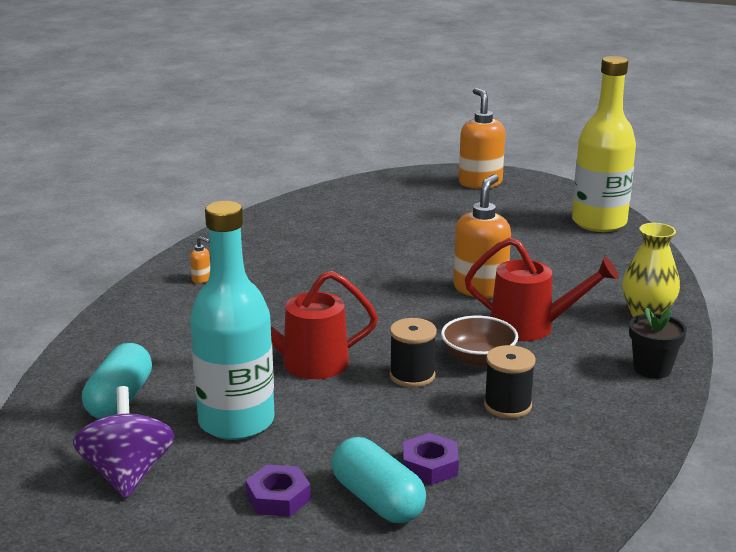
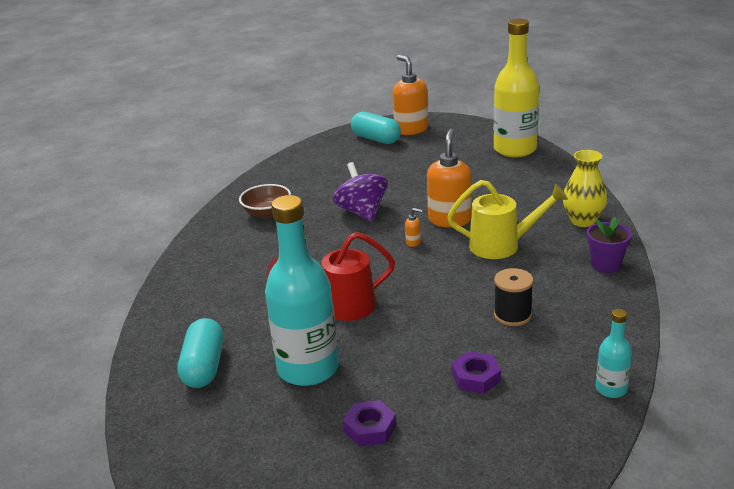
camera: 10 degrees left, 5 degrees up
(128, 474) = (239, 432): purple spinning top -> purple spinning top (362, 212)
(201, 279) = (225, 248): orange soap dispenser -> orange soap dispenser (413, 242)
(377, 500) = (448, 415): turquoise capsule -> turquoise capsule (376, 139)
(412, 375) = (429, 303): black spool -> none
(478, 359) = (473, 279): brown bowl -> brown bowl (267, 213)
(532, 327) = (502, 245): red watering can -> yellow watering can
(591, 508) = (611, 389): none -> turquoise bottle
(652, 369) = (605, 265): black flower pot -> purple flower pot

